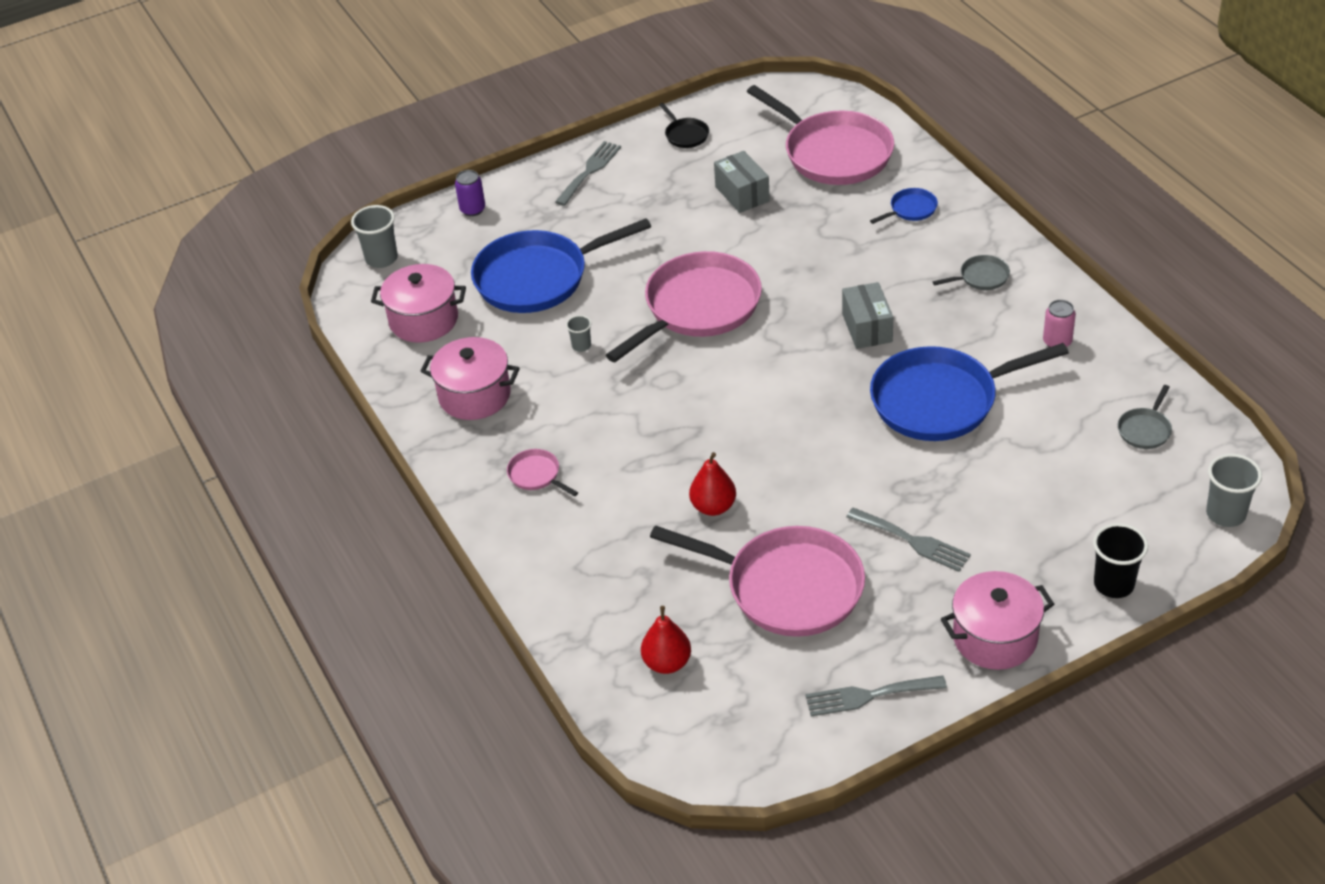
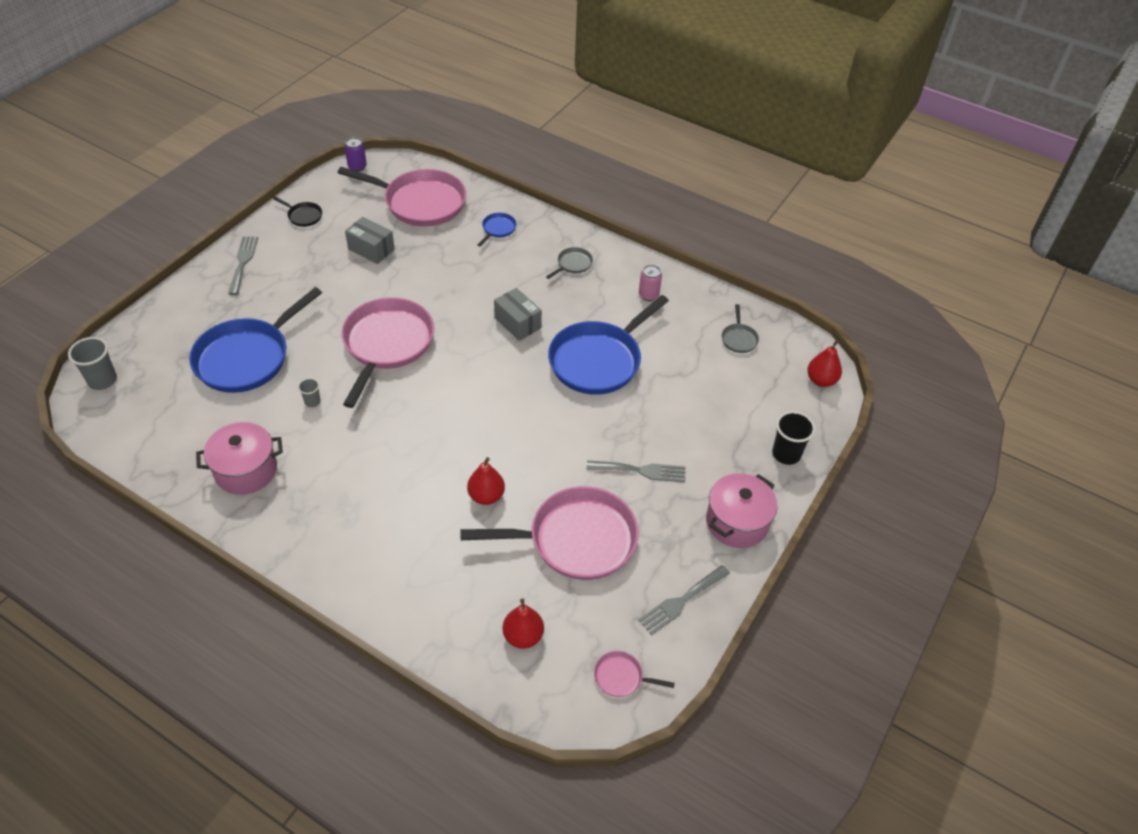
camera: 35 degrees left, 5 degrees up
(423, 320) = (168, 421): pink pot -> none
(472, 209) = (162, 318): purple can -> purple can (357, 167)
(536, 475) = (334, 519): pink pan -> pink pan (621, 677)
(1225, 514) = (821, 380): grey cup -> red pear

